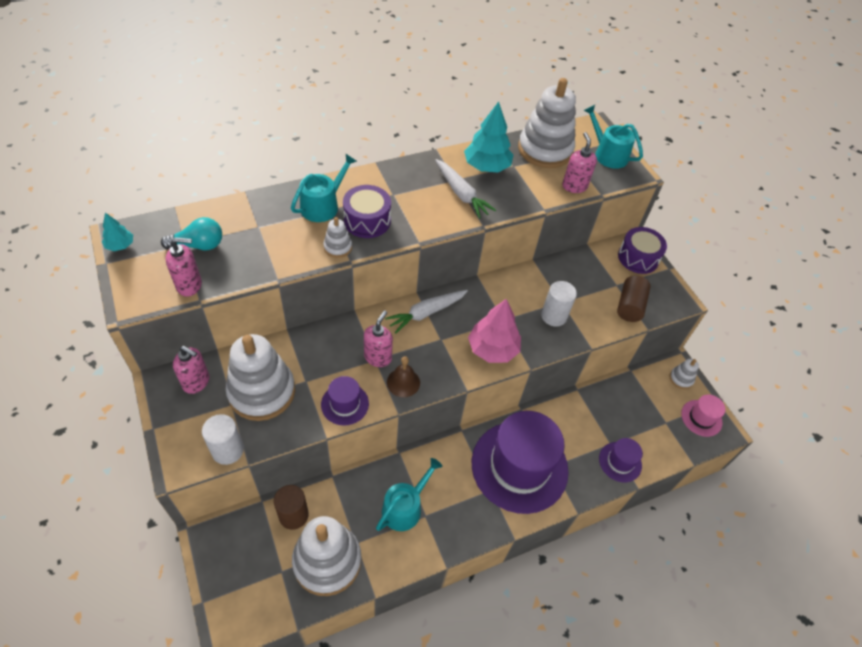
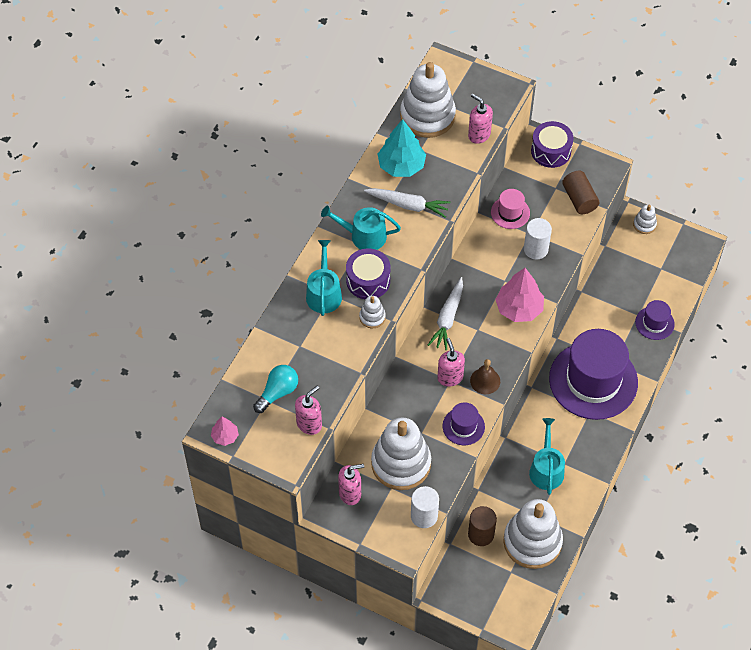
camera: 35 degrees left, 5 degrees up
(120, 245) = (225, 436): turquoise tree -> pink tree
(607, 154) = (475, 84): turquoise watering can -> turquoise watering can (363, 236)
(701, 418) = (681, 245): pink hat -> pink hat (510, 212)

